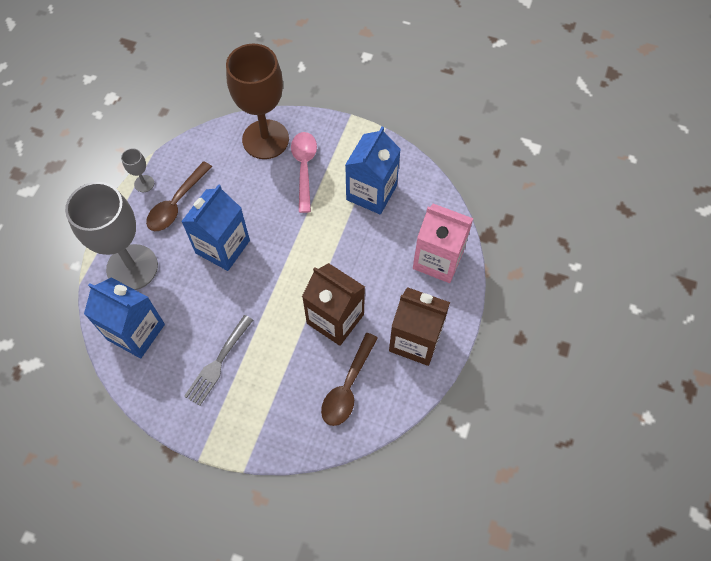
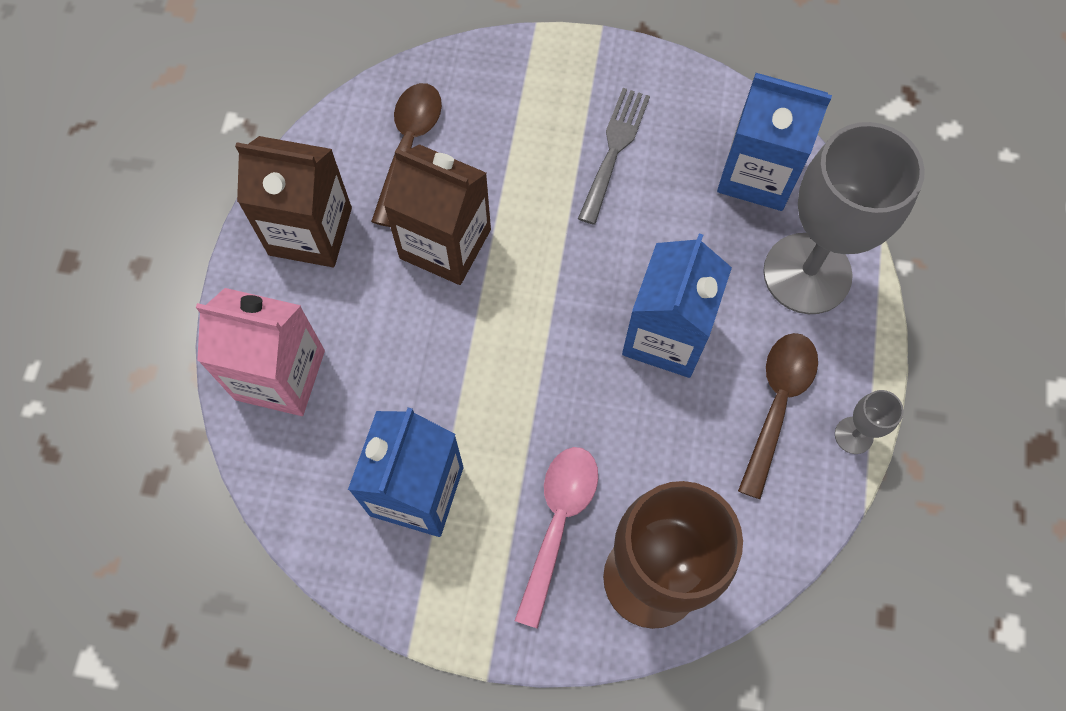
camera: 170 degrees right, 5 degrees up
(304, 168) = (558, 523): pink spoon -> pink spoon turned 150 degrees counterclockwise

